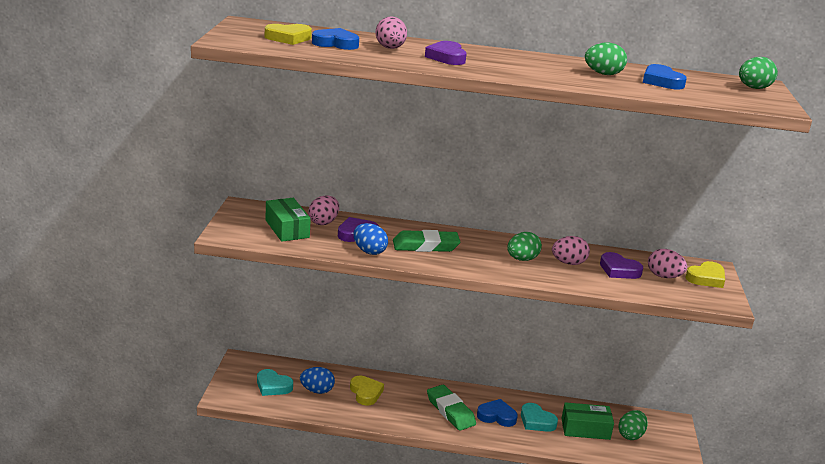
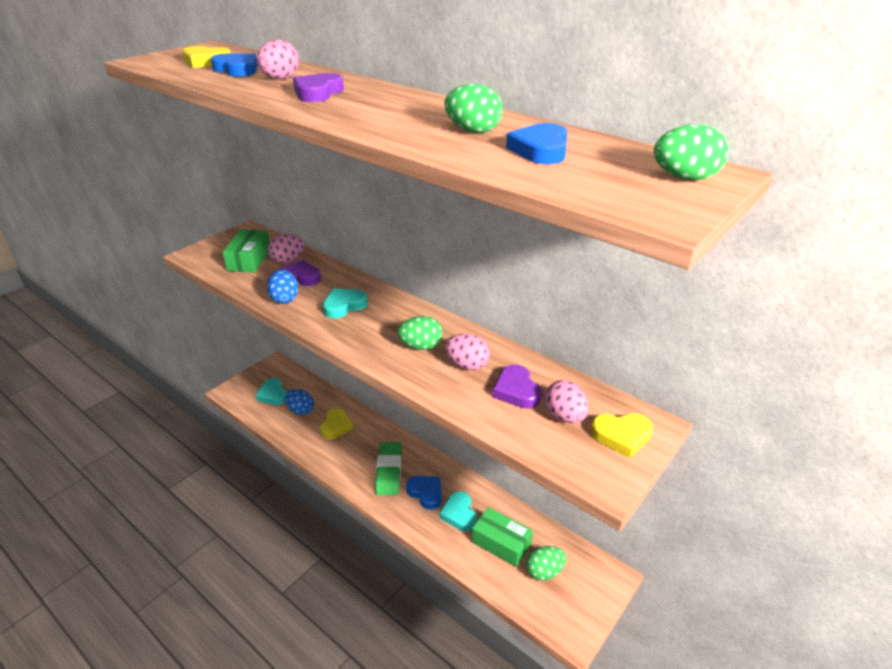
camera: 35 degrees right, 10 degrees up
(425, 246) = (344, 306): green eraser -> turquoise heart

